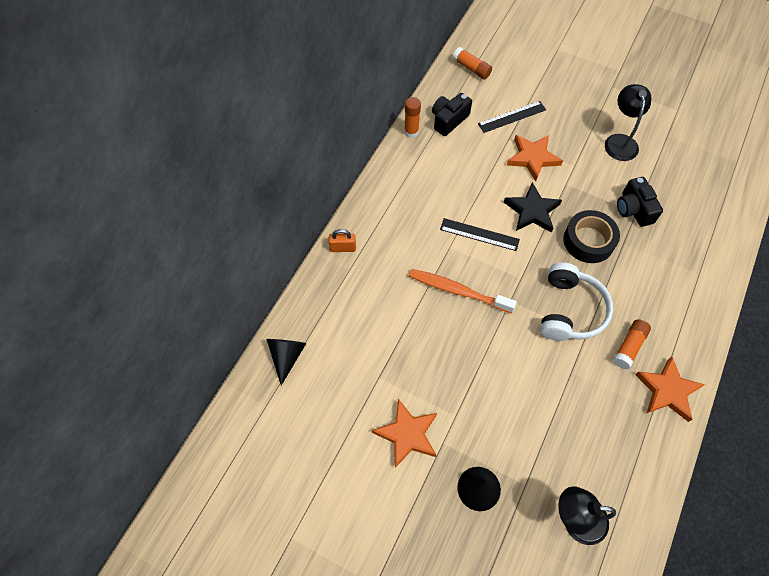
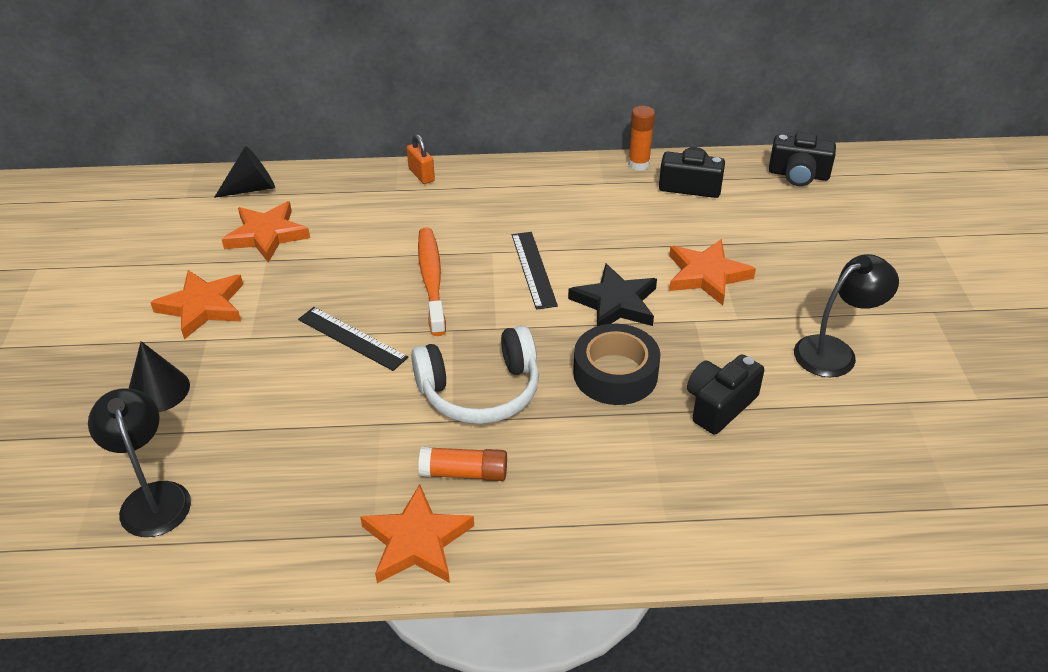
camera: 60 degrees right, 20 degrees down
(350, 367) = (266, 235): none -> orange star
(471, 68) = (798, 175): orange glue stick -> black camera
(512, 117) = (757, 234): black ruler -> black ruler (352, 338)

